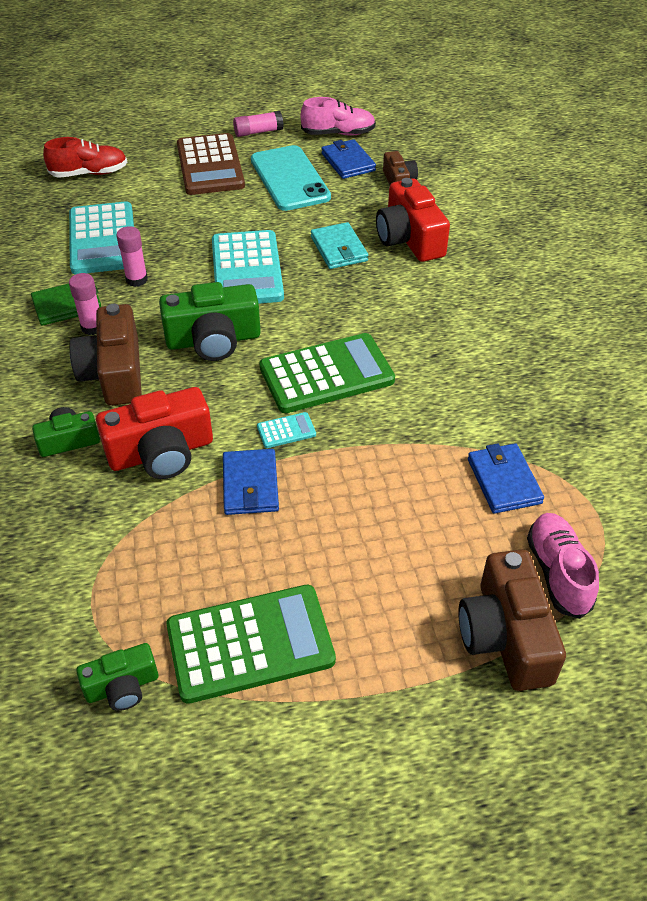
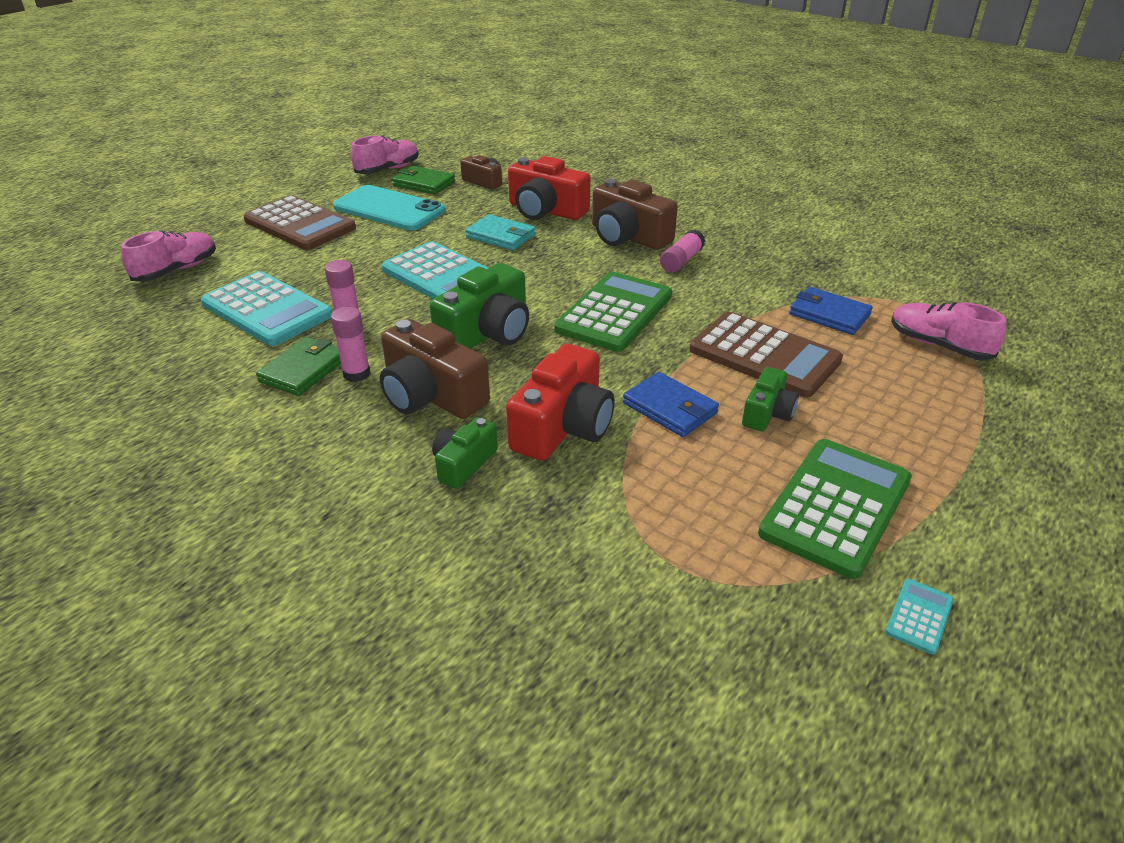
camera: 40 degrees left, 10 degrees down
(89, 173) = (177, 270): red shoe -> pink shoe
(122, 686) = (795, 603): green camera -> green camera (767, 413)
(258, 132) = (312, 190): pink glue stick -> pink glue stick (681, 261)
(286, 431) = (641, 361): turquoise calculator -> turquoise calculator (919, 616)
(348, 162) = (424, 183): blue wallet -> green wallet
(387, 485) = (764, 355): none -> brown calculator
(505, 636) = (969, 396): brown camera -> brown camera (628, 236)

